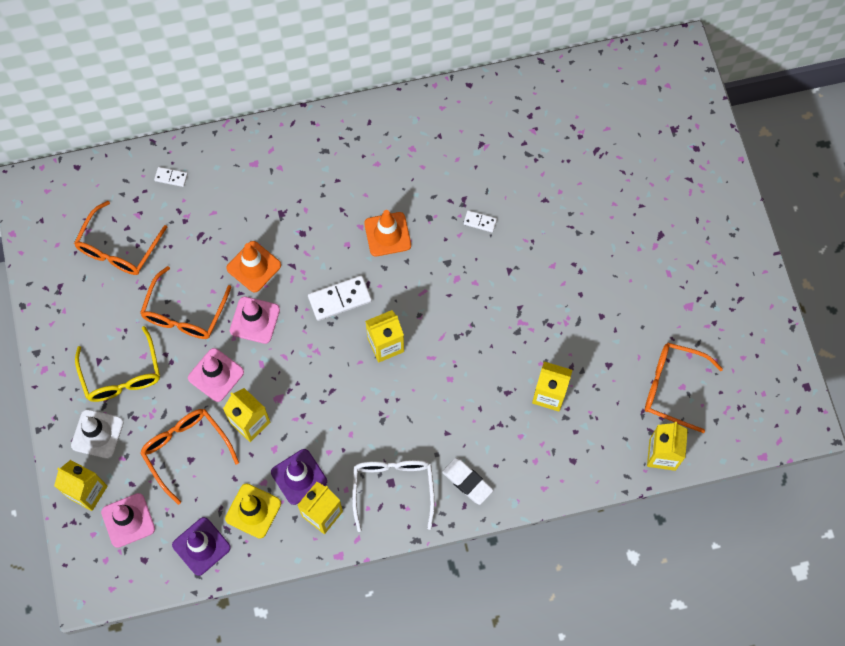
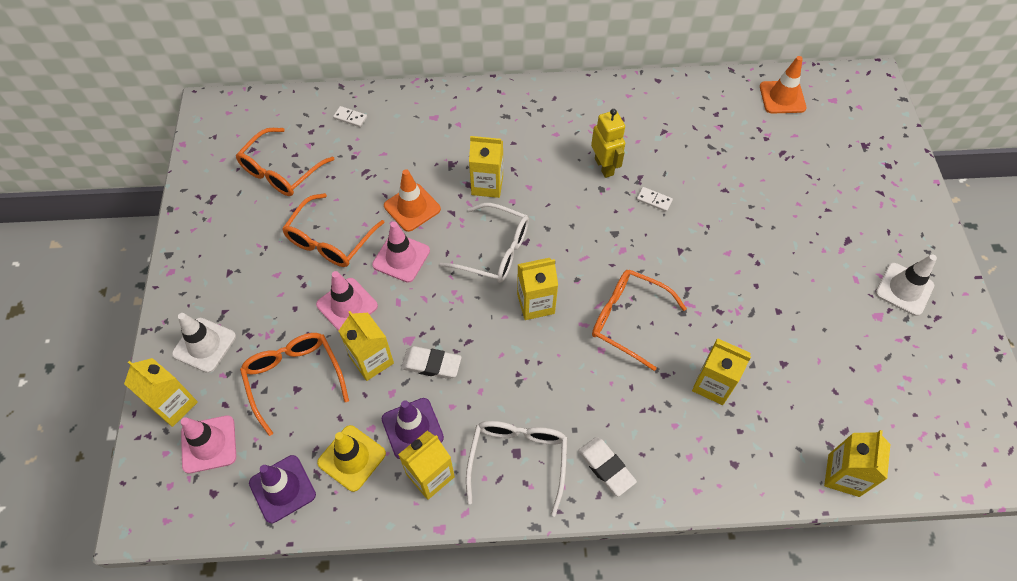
camera: 10 degrees right, 10 degrees down
(122, 375) = (248, 290): yellow glasses -> none
(303, 417) = (431, 364): none -> white eraser
(320, 231) = (487, 185): none -> yellow carton
(340, 299) = (495, 251): white domino -> white glasses
(387, 234) = (556, 198): orange traffic cone -> orange traffic cone (782, 97)
(428, 193) = (604, 166): none -> yellow robot
(672, 387) = (857, 400): orange glasses -> orange glasses (627, 319)
(711, 276) = (904, 289): none -> white traffic cone

